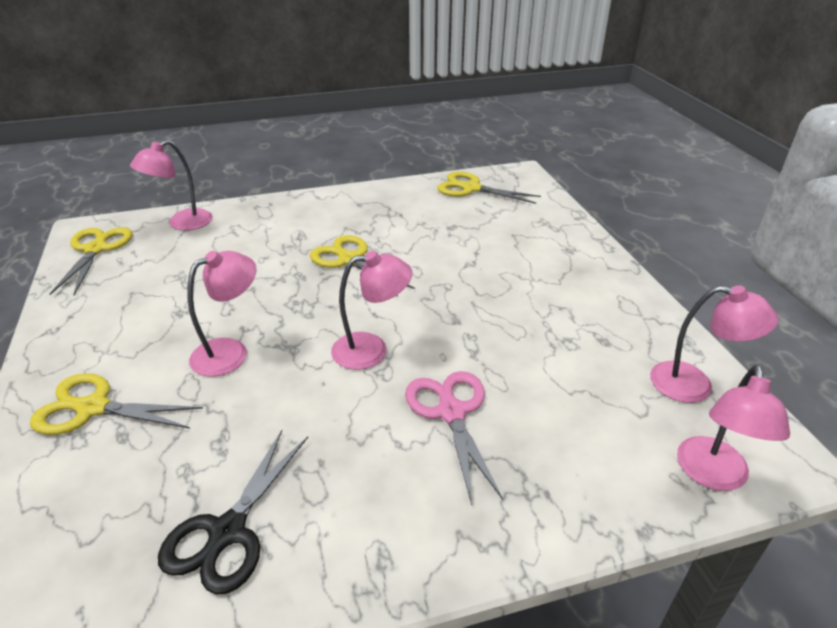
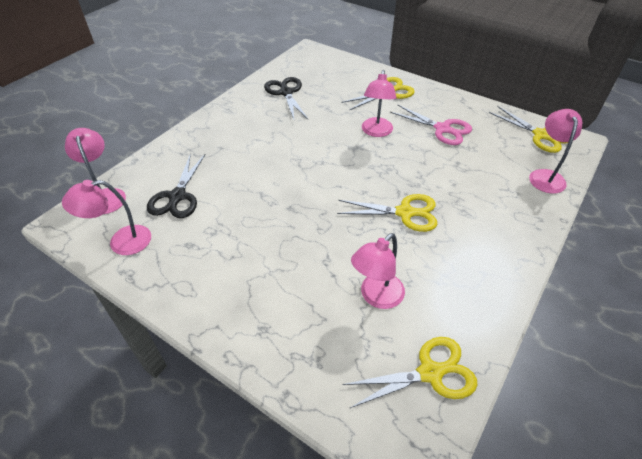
camera: 140 degrees right, 10 degrees up
(371, 350) = (315, 167): pink lamp -> pink lamp (376, 297)
(451, 412) = (246, 161): pink scissors -> pink scissors (442, 129)
(592, 410) = (177, 196): none -> black scissors

